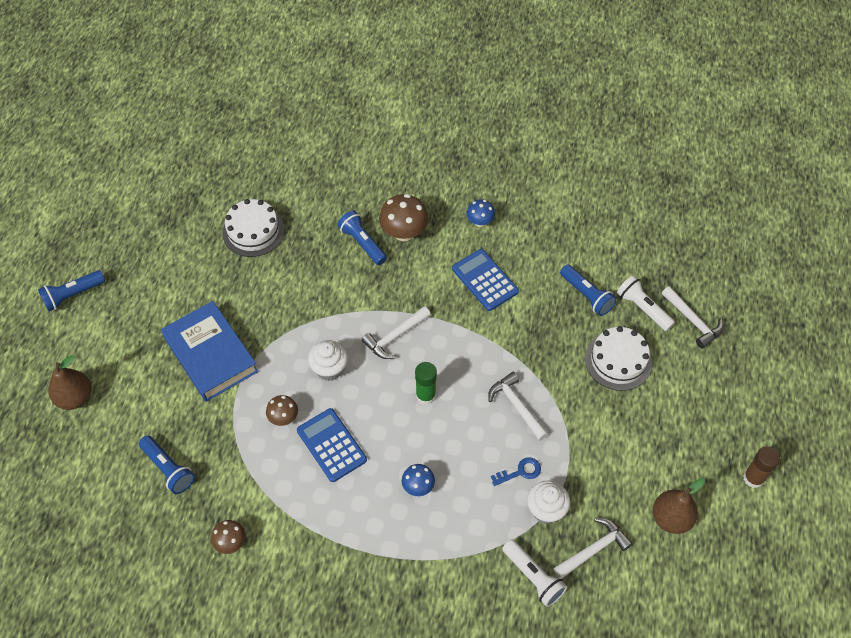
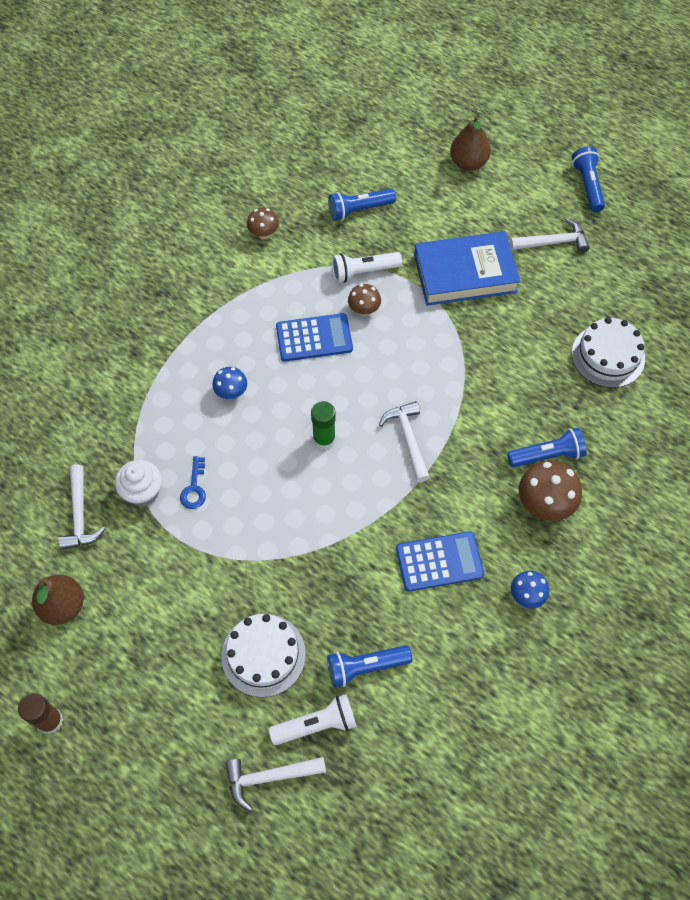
camera: 115 degrees right, 5 degrees up
(329, 369) = (398, 366): white cupcake -> none
(517, 406) = (266, 519): white hammer -> white hammer (553, 242)
(533, 577) = (89, 449): white flashlight -> white flashlight (363, 272)

